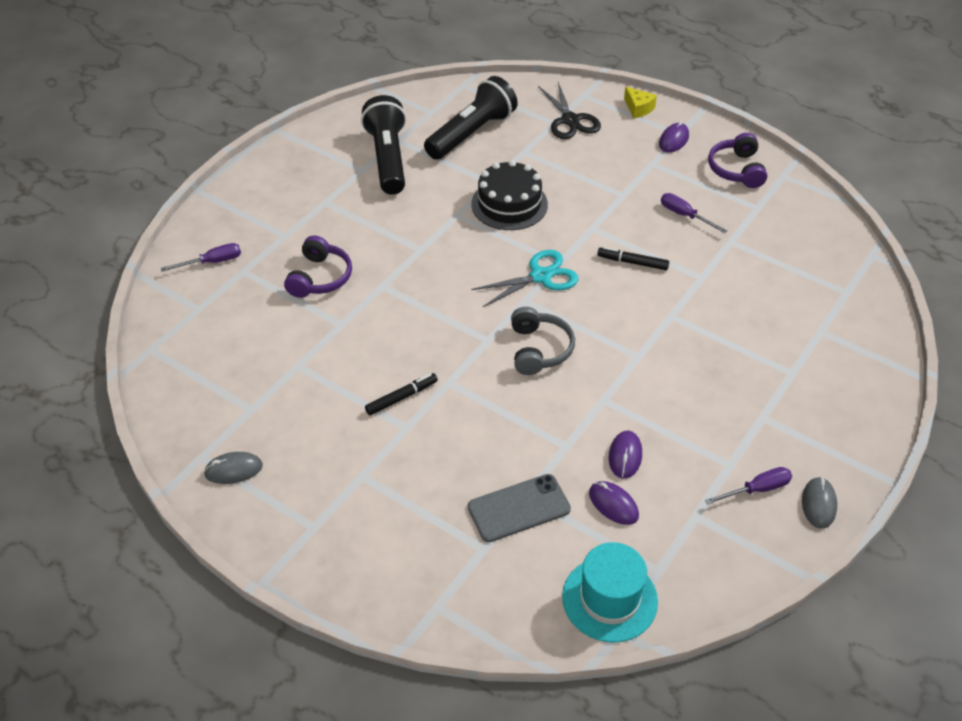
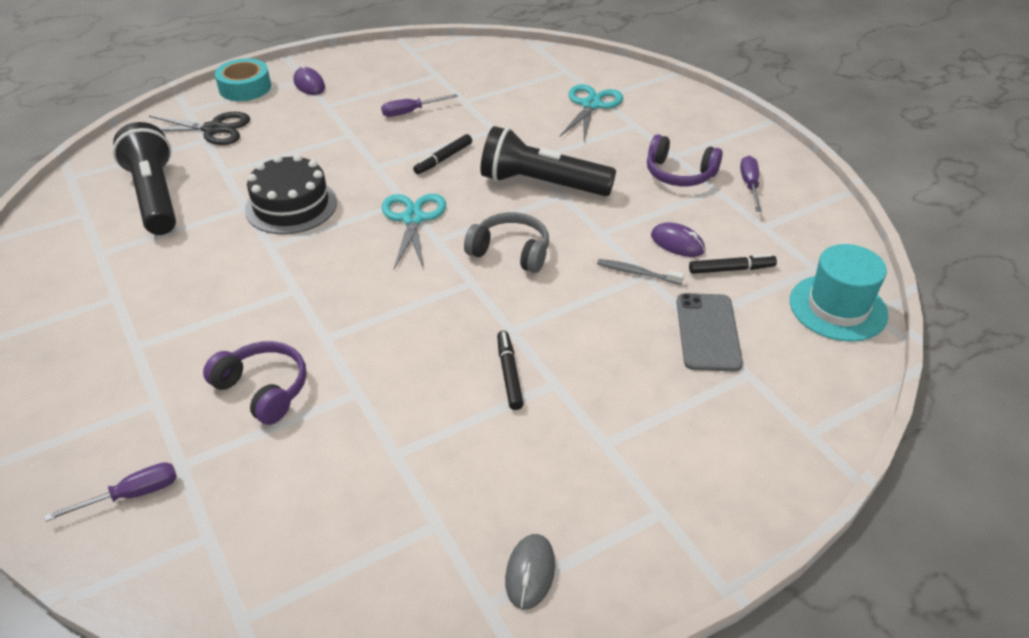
camera: 65 degrees left, 5 degrees down
(212, 262) = (132, 495): purple screwdriver -> purple screwdriver turned 60 degrees clockwise
(388, 158) = (121, 270): black flashlight -> black flashlight (542, 184)
(565, 439) = (637, 273): none -> grey toothbrush
(613, 504) = (730, 269): purple mouse -> black marker
(638, 108) = (245, 87): yellow cheese -> turquoise tape
(736, 169) = (381, 68): purple headphones -> purple headphones (679, 174)
(799, 330) = (591, 105): none -> turquoise scissors
(818, 504) = (778, 161): grey mouse -> none

